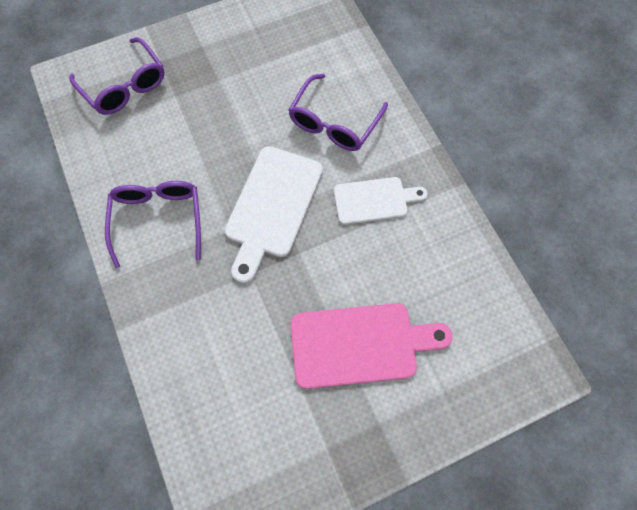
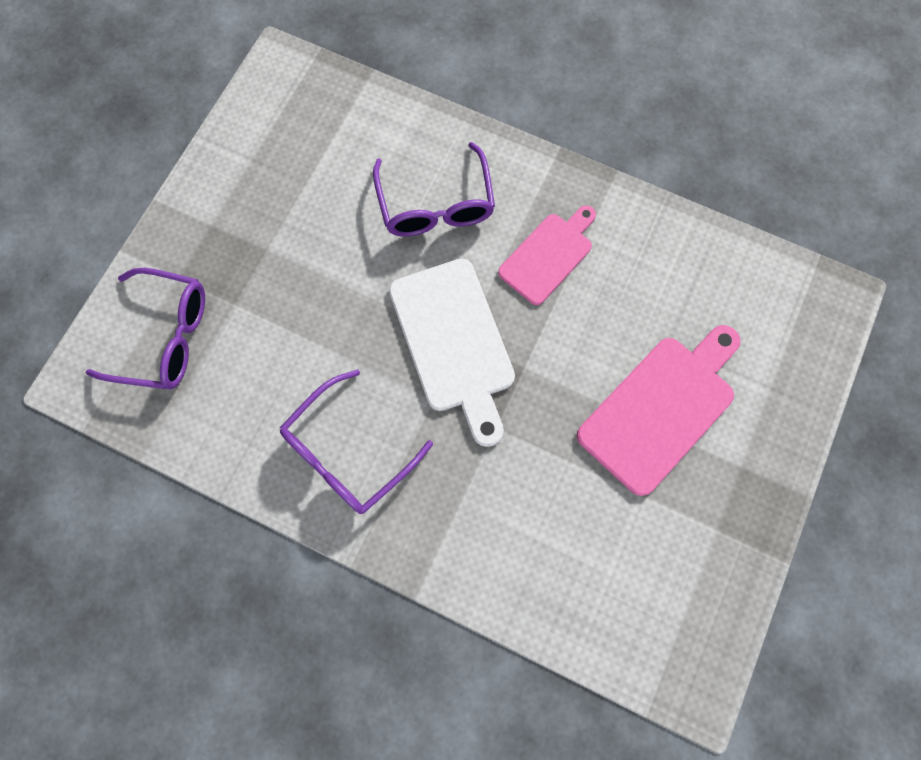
camera: 40 degrees left, 5 degrees up
(158, 220) = (348, 451): purple glasses -> purple glasses turned 90 degrees counterclockwise
(374, 200) = (548, 255): white cutting board -> pink cutting board

